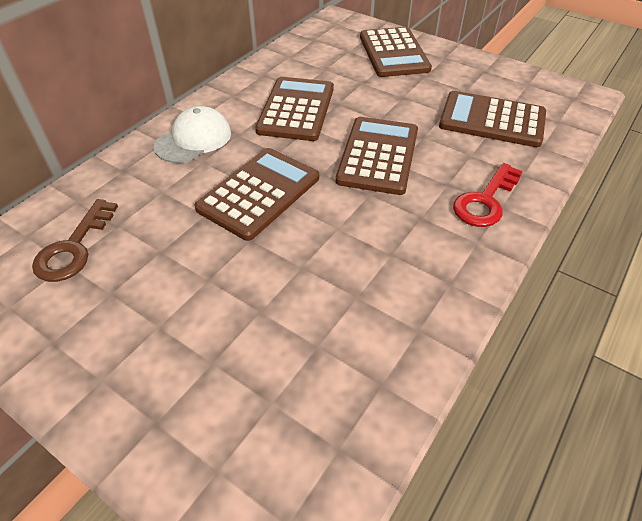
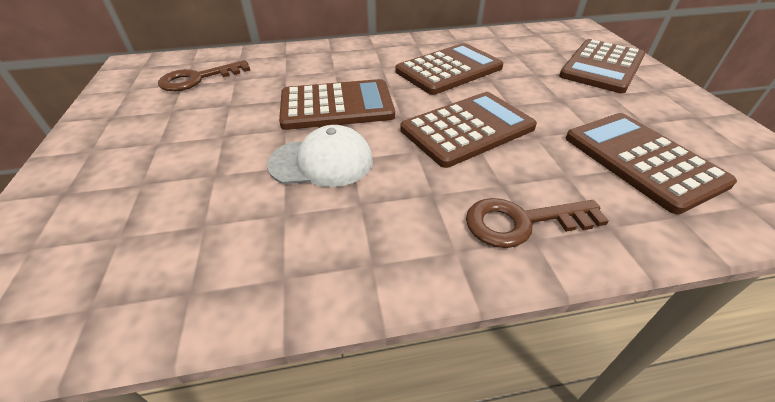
camera: 45 degrees right, 5 degrees down
(193, 139) = (350, 57): white cap -> white cap (322, 162)
(485, 201) = (522, 222): red key -> brown key

